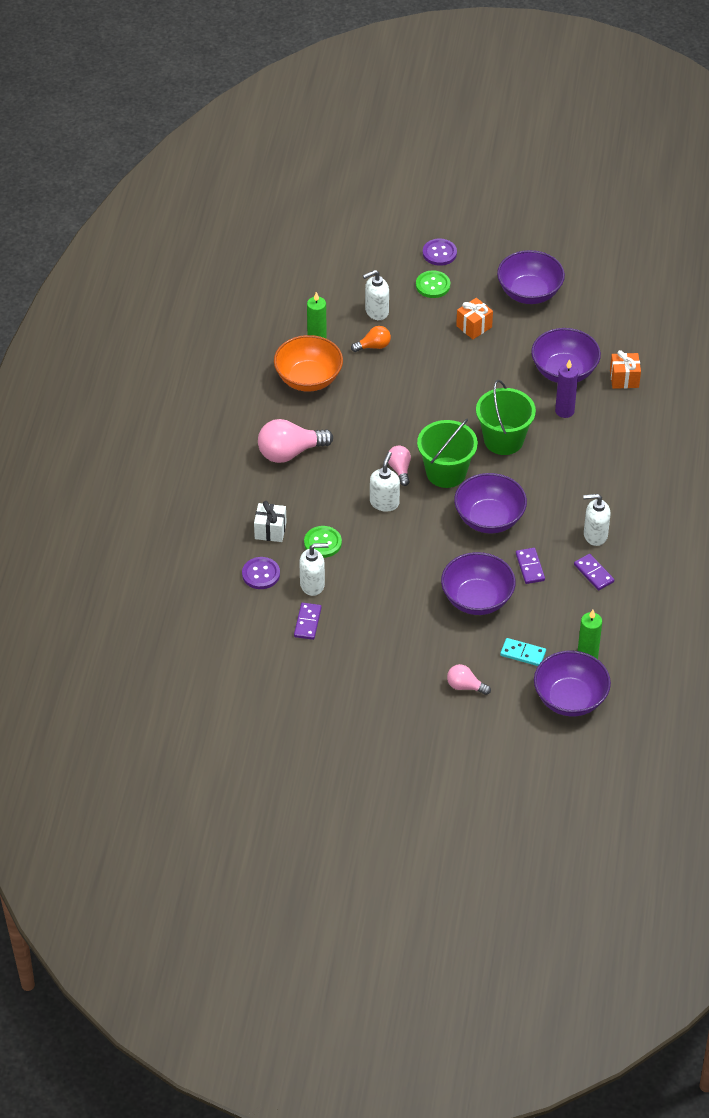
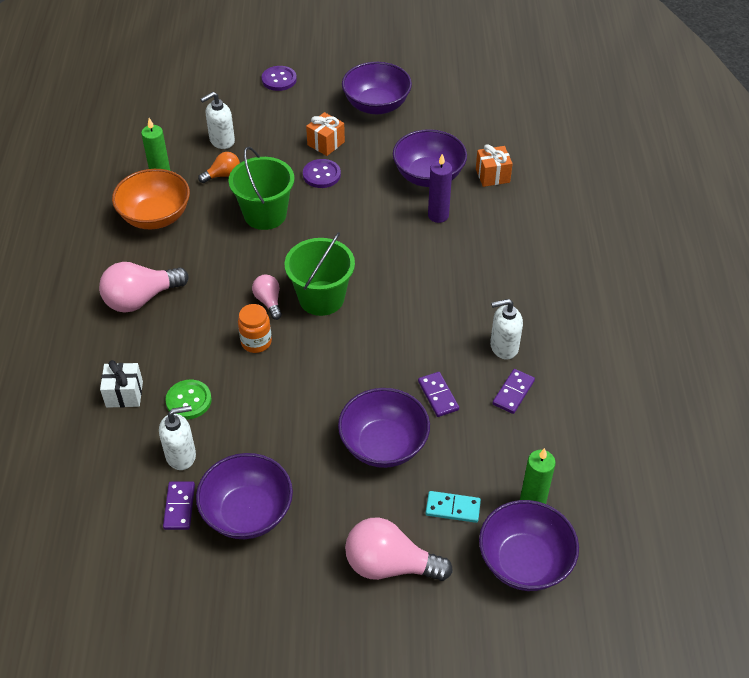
camera: 10 degrees left, 0 degrees up
(261, 574) = (116, 451): purple button -> purple button (321, 175)
(384, 502) = (256, 342): white soap dispenser -> orange jar
(433, 285) = (277, 109): green button -> none
(465, 686) = (390, 565): pink light bulb -> pink light bulb, size x1.83
(489, 519) = (379, 344): purple bowl -> purple bowl (247, 513)
(503, 440) = (379, 254): green bucket -> green bucket (265, 214)
(594, 573) = (513, 393): purple domino -> purple domino turned 75 degrees clockwise

